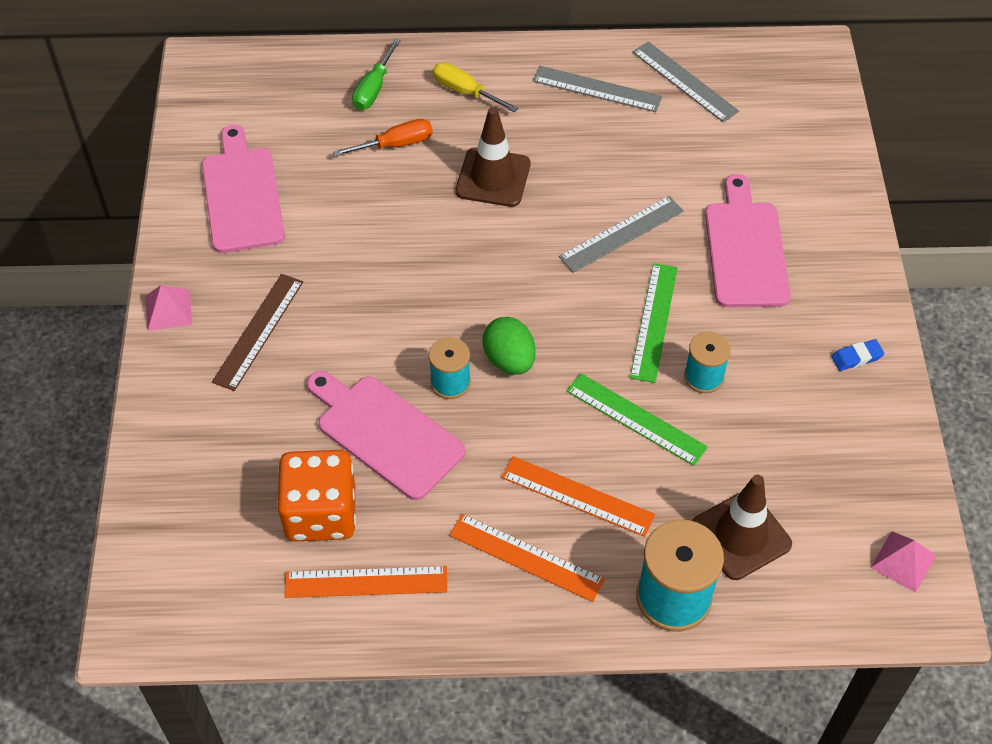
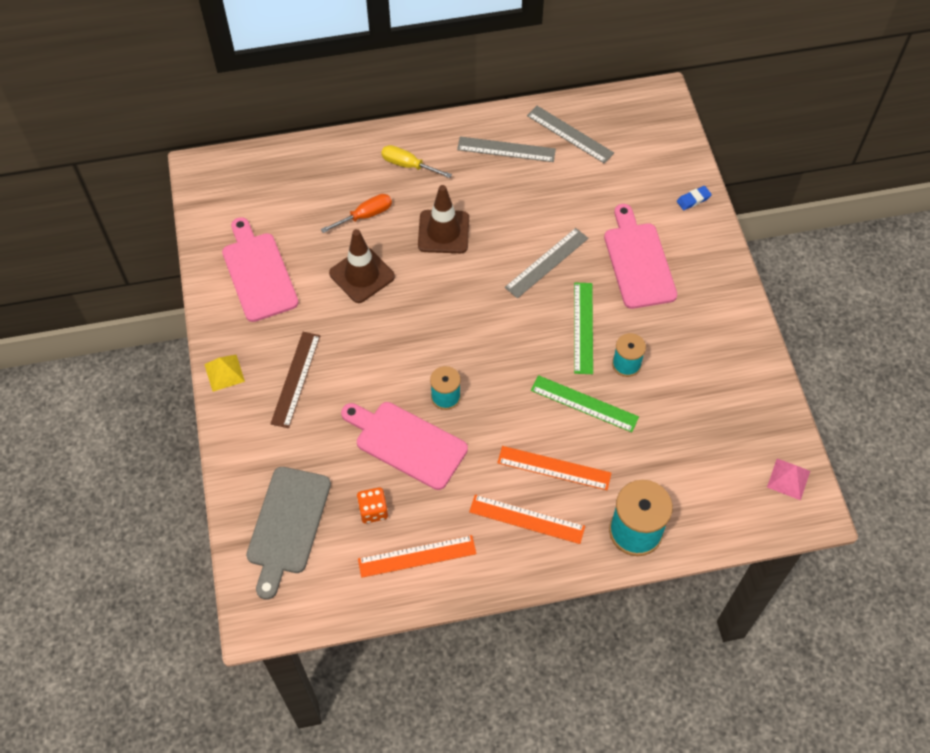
camera: 10 degrees left, 5 degrees up
(168, 310) = (224, 372): pink pyramid -> yellow pyramid
(202, 514) = (287, 525): none -> grey cutting board
(321, 513) = (373, 510): orange dice -> orange dice, size x0.52
(373, 89) = (338, 172): green screwdriver -> none
(509, 360) = (485, 373): green egg -> none
(741, 535) = (674, 478): brown traffic cone -> brown traffic cone (362, 275)
(856, 357) = (731, 333): blue eraser -> blue eraser (693, 200)

